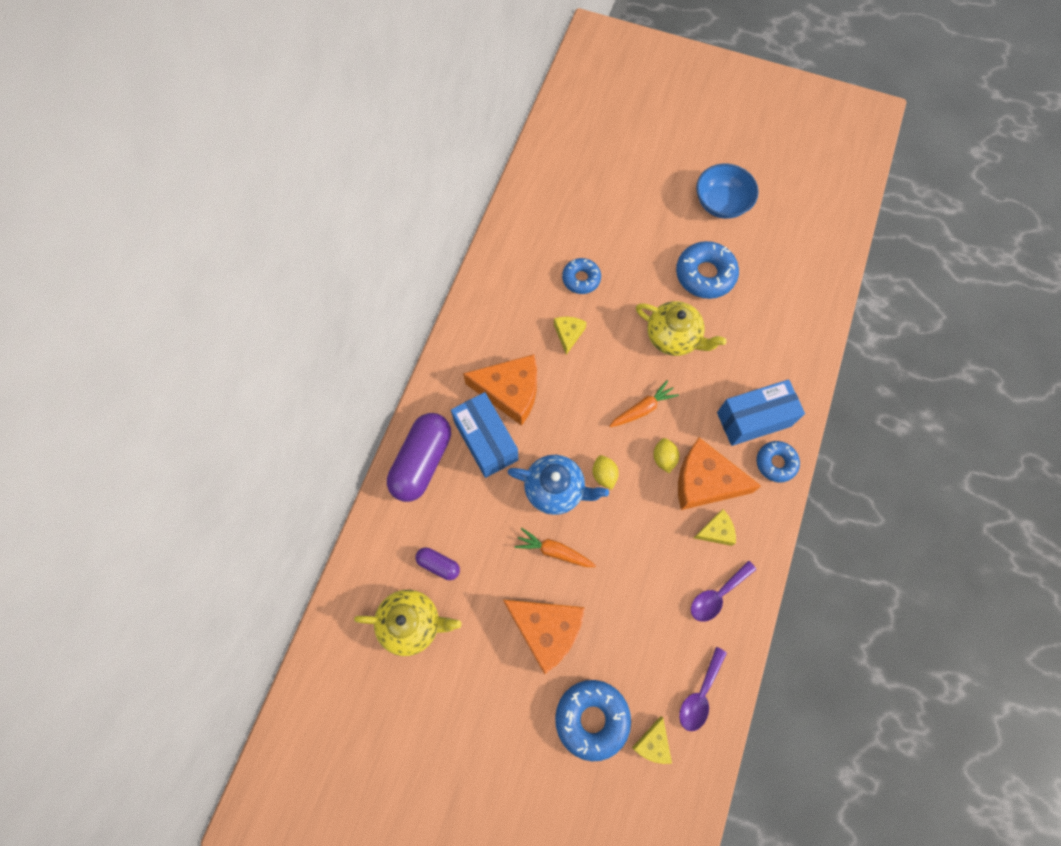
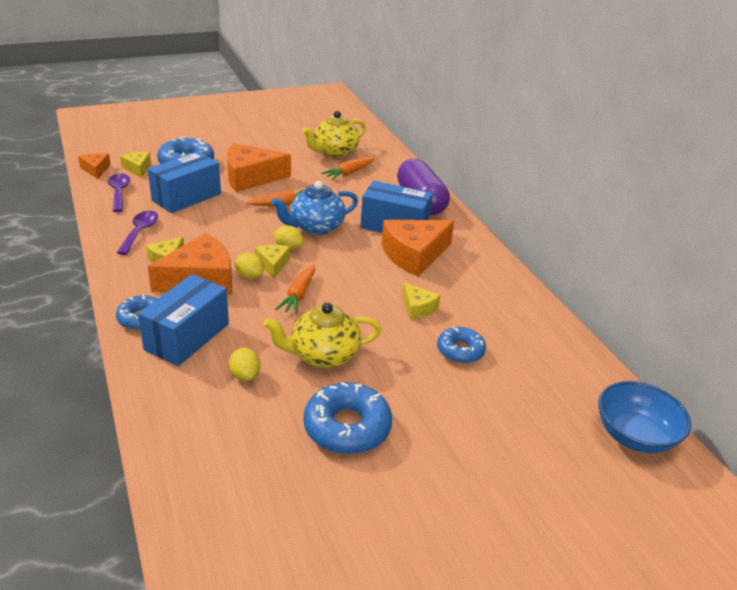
camera: 135 degrees right, 35 degrees down
(438, 565) = (349, 173): purple capsule -> orange carrot
(634, 461) = (273, 264): none -> yellow cheese
(637, 634) = (186, 197): none -> blue box
(700, 775) = (96, 169): none -> orange cheese
(721, 203) = (408, 523): blue bowl -> blue bowl (635, 435)
(737, 355) = (245, 375): none -> yellow lemon

